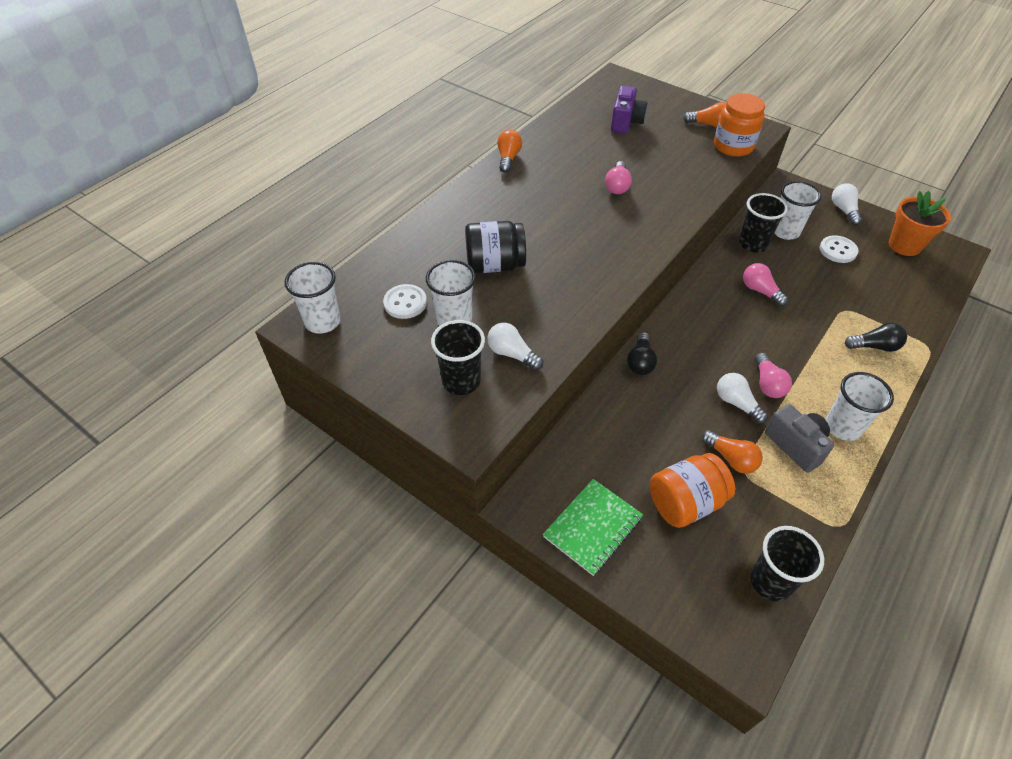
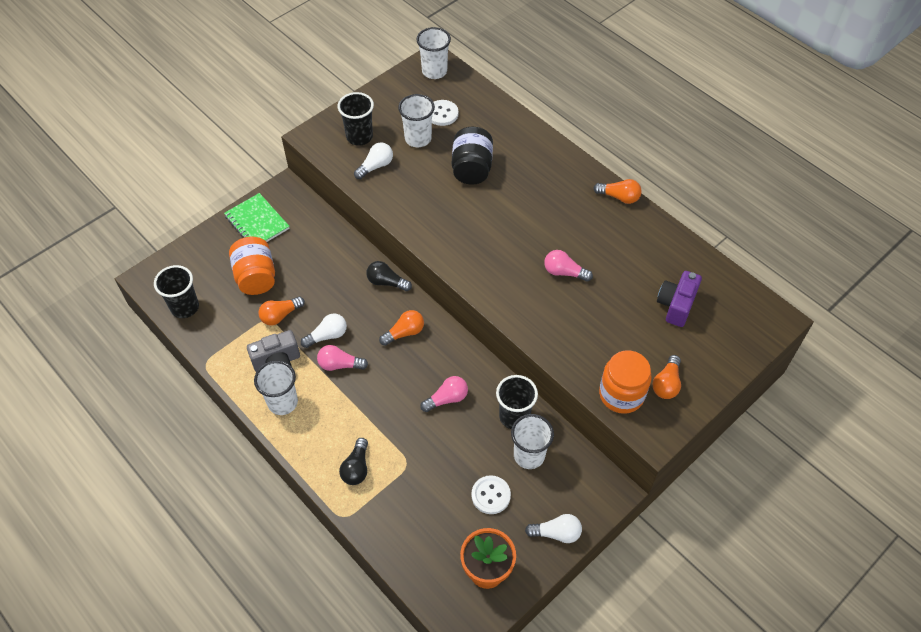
camera: 100 degrees right, 5 degrees up
(626, 122) = (676, 305): purple camera -> purple camera turned 90 degrees clockwise
(700, 335) = (404, 333): none -> orange light bulb

